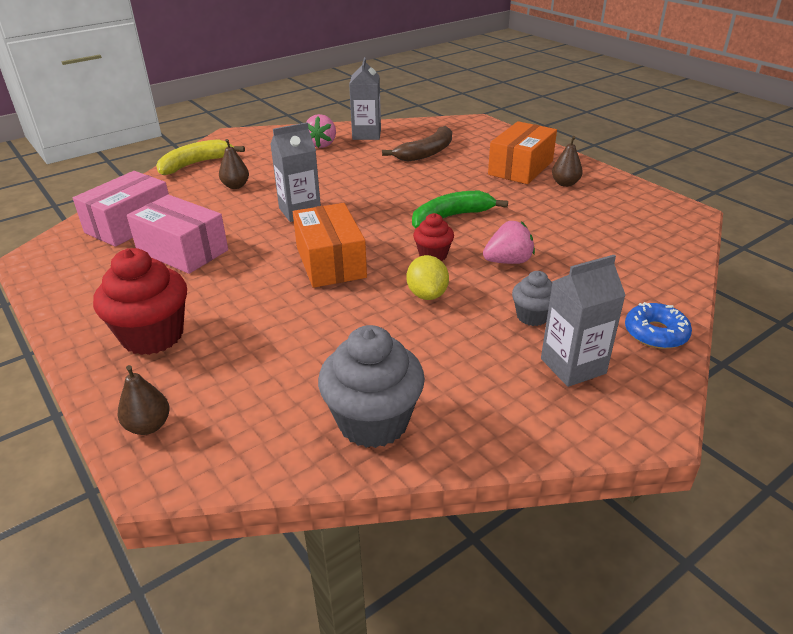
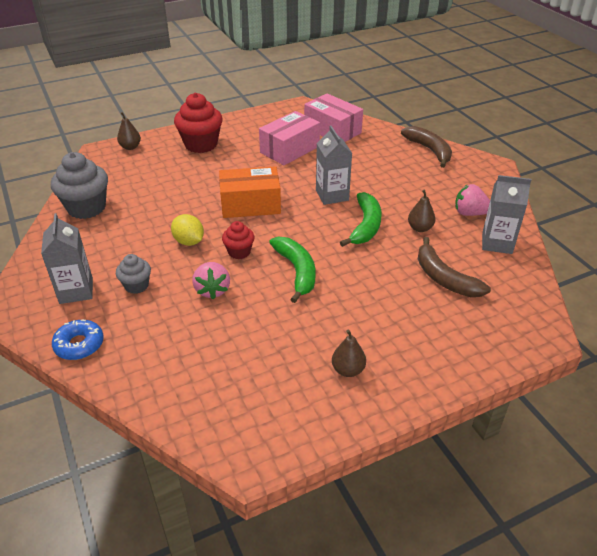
camera: 100 degrees right, 5 degrees up
(196, 164) = (429, 150): yellow banana -> brown banana
(235, 186) = (384, 168): brown pear -> brown pear (420, 228)
(357, 189) = (365, 226): none -> green banana
(427, 294) = (189, 241): yellow lemon -> yellow lemon turned 45 degrees clockwise
(520, 168) = (396, 343): orange box -> none

